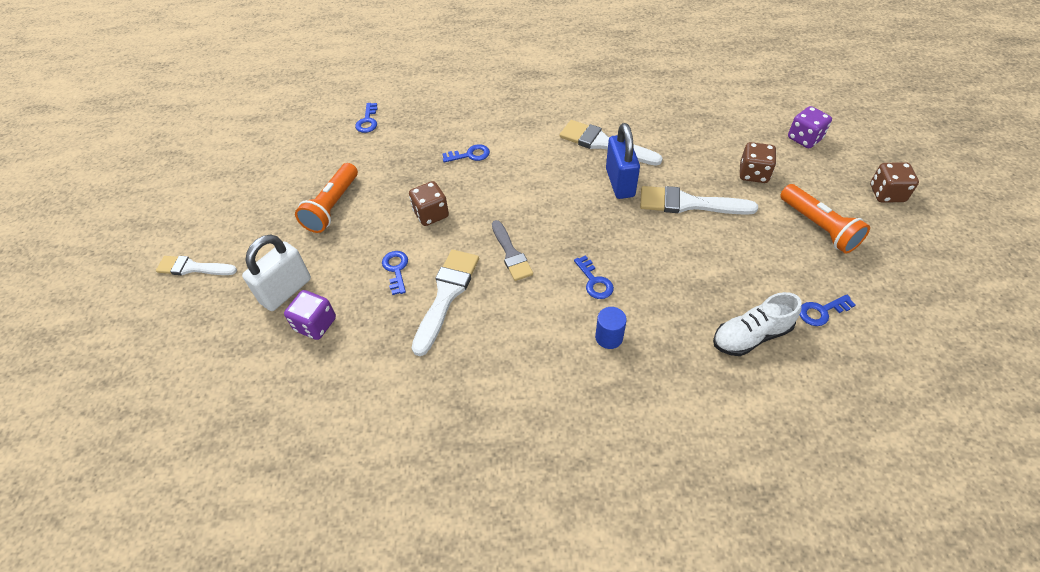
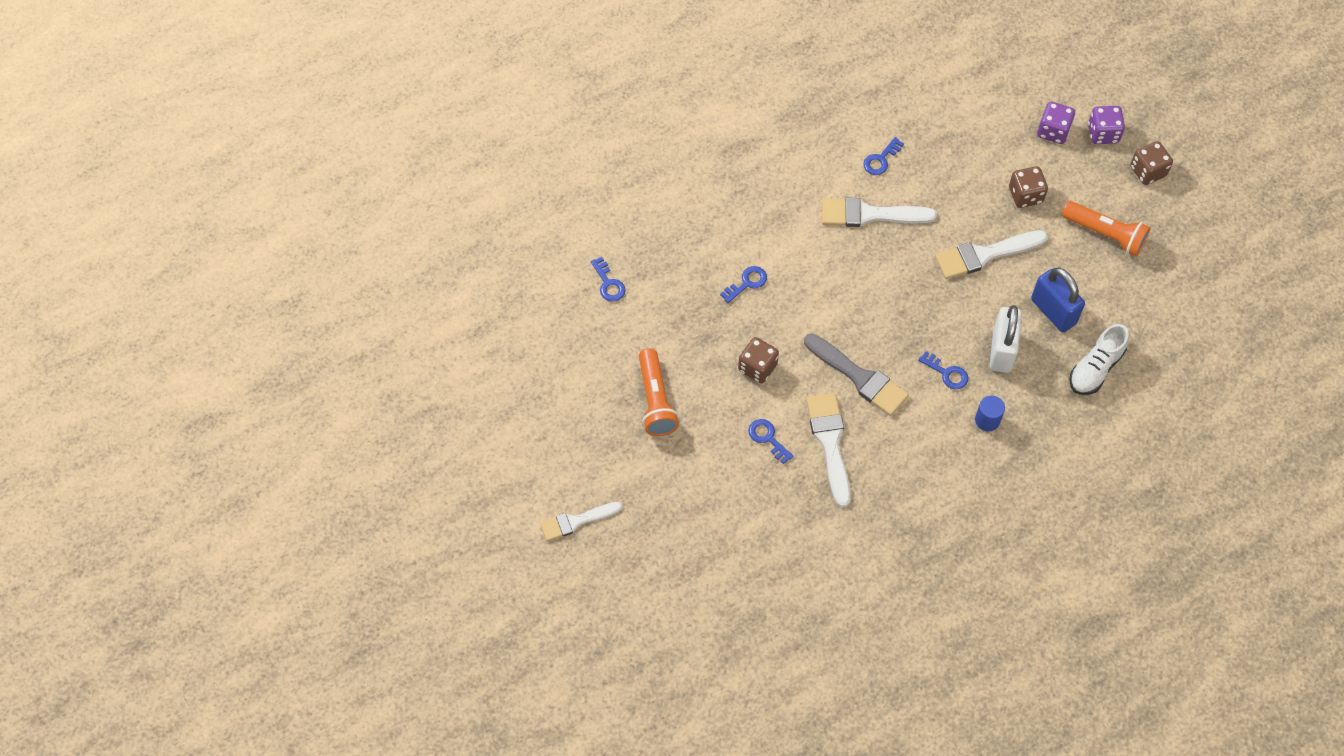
camera: 30 degrees left, 10 degrees up
(286, 291) = (684, 503): white padlock -> white padlock (1001, 350)
(315, 324) = (737, 520): purple dice -> purple dice (1103, 133)
(511, 253) = (858, 377): grey brush -> grey brush, size x1.50
(620, 182) = (911, 256): blue padlock -> blue padlock (1053, 311)
(821, 311) = (1139, 321): blue key -> blue key (881, 159)

